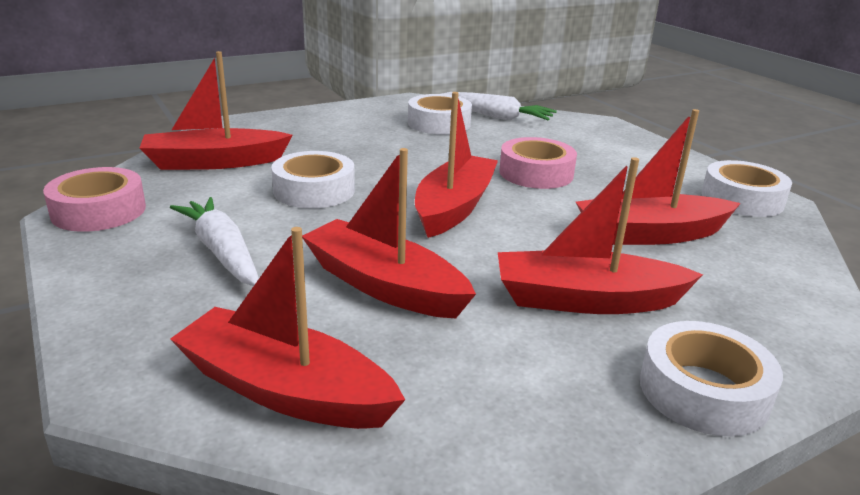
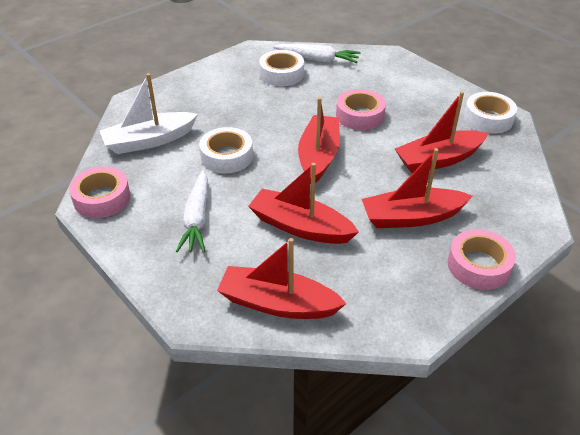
camera: 10 degrees left, 15 degrees up
(215, 162) = (149, 141): red boat -> white boat
(222, 252) = (197, 218): white carrot -> white carrot turned 135 degrees counterclockwise
(703, 391) = (478, 265): white tape -> pink tape

